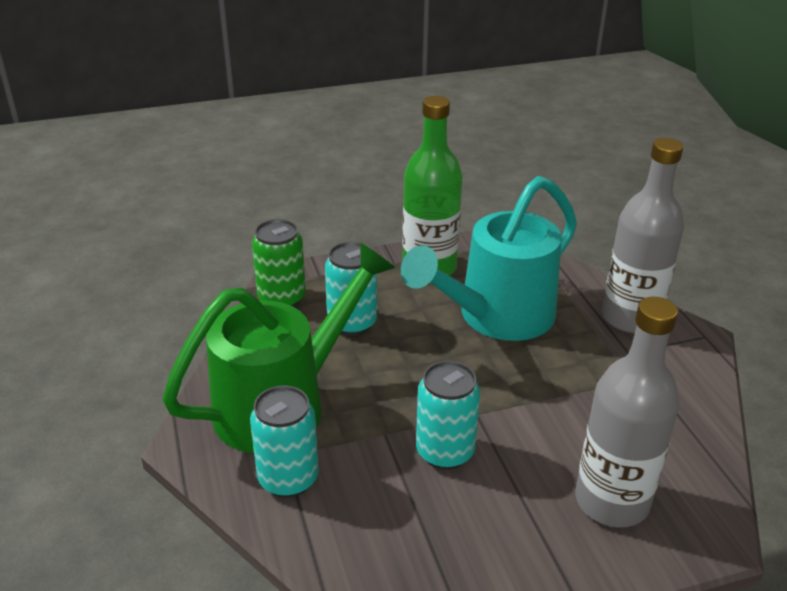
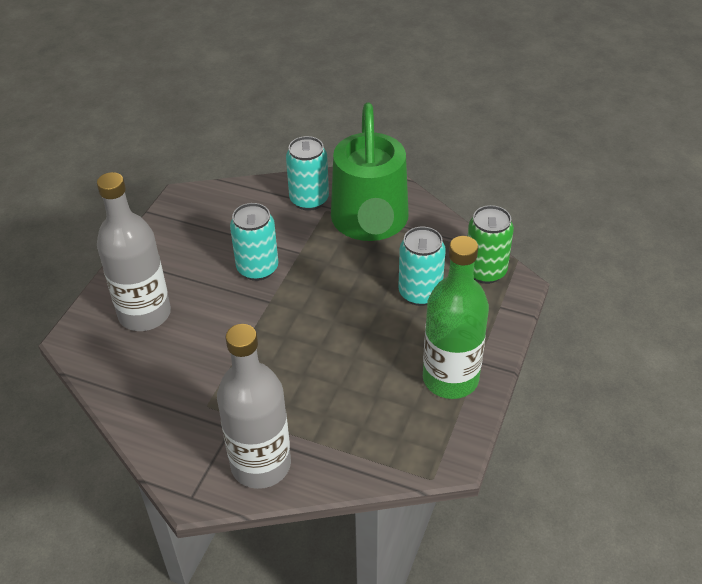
camera: 130 degrees right, 10 degrees up
(496, 317) = (347, 377): turquoise watering can -> none

